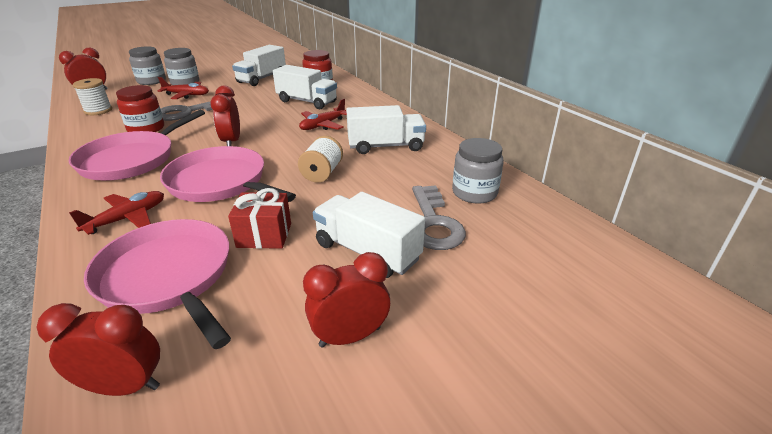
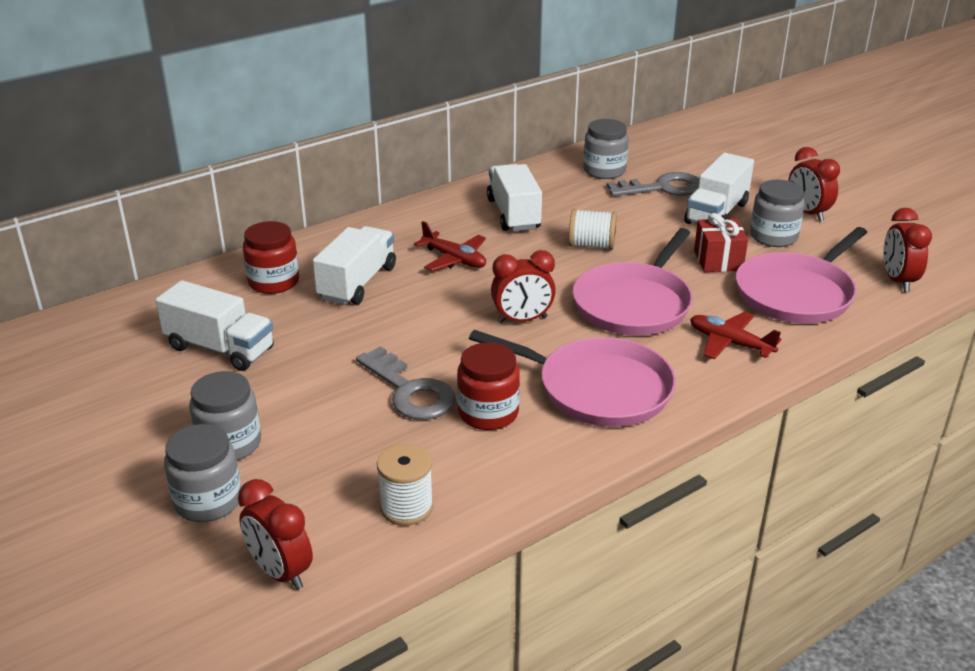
camera: 95 degrees left, 0 degrees up
(187, 95) = (316, 417): red plane -> none
(297, 286) = (773, 237): none -> grey jar

